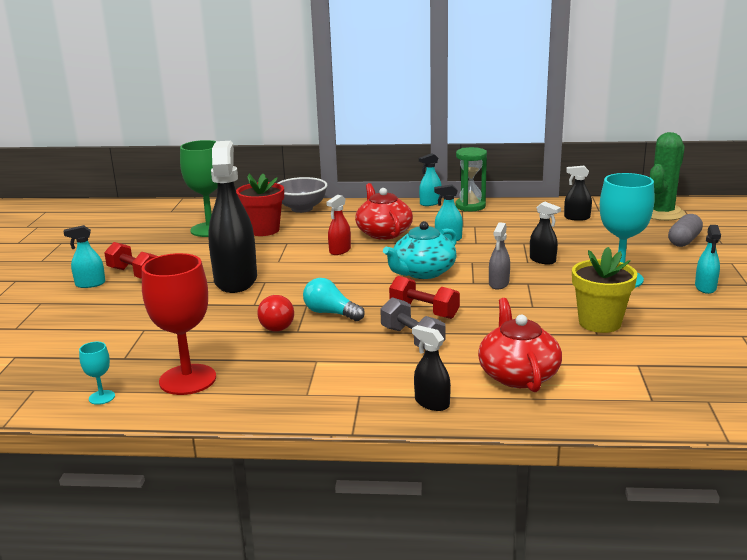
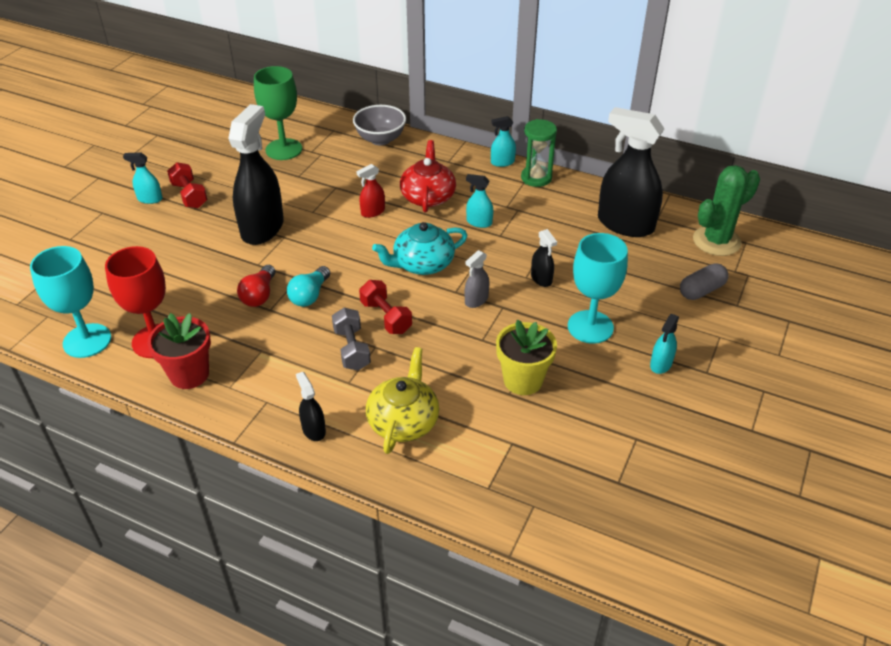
camera: 20 degrees right, 20 degrees up
(102, 397) = (87, 341): turquoise goblet -> turquoise goblet, size x2.28
(263, 230) = (327, 163): red flower pot -> red flower pot (189, 374)
(331, 313) = (310, 295): turquoise light bulb -> turquoise light bulb turned 120 degrees counterclockwise
(518, 375) = (403, 421): red teapot -> yellow teapot
(577, 218) = (625, 224): black spray bottle -> black spray bottle, size x2.24

